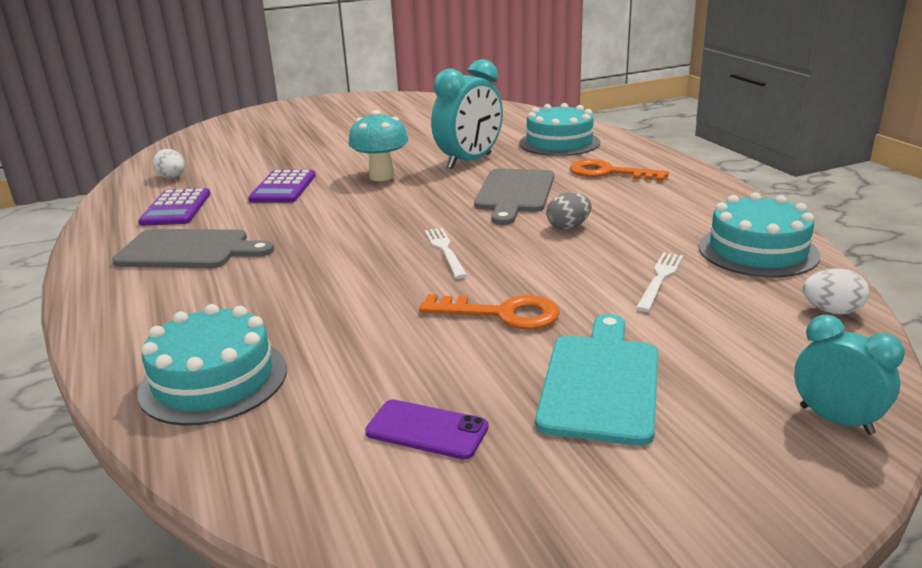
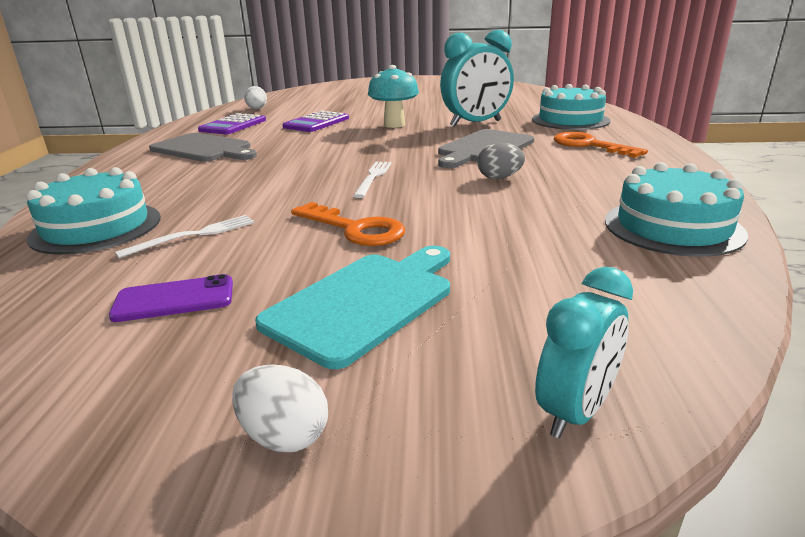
camera: 25 degrees right, 0 degrees up
(427, 430) = (174, 299): purple phone -> purple phone turned 60 degrees counterclockwise
(659, 279) = (534, 231): white fork -> white fork (193, 235)
(831, 311) = (701, 299): white egg -> white egg (284, 436)
(836, 420) = (575, 412): turquoise clock -> turquoise clock turned 60 degrees clockwise

